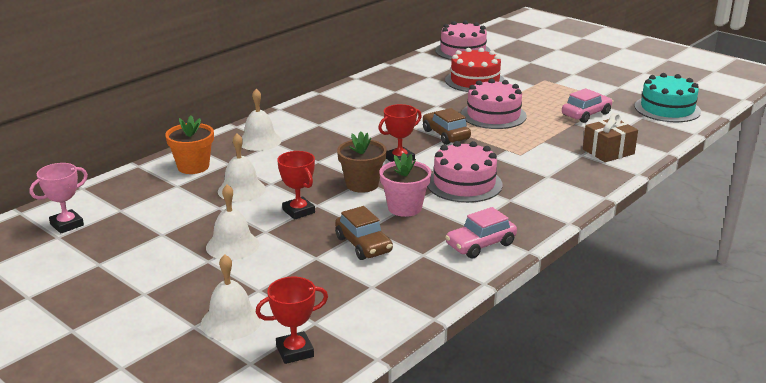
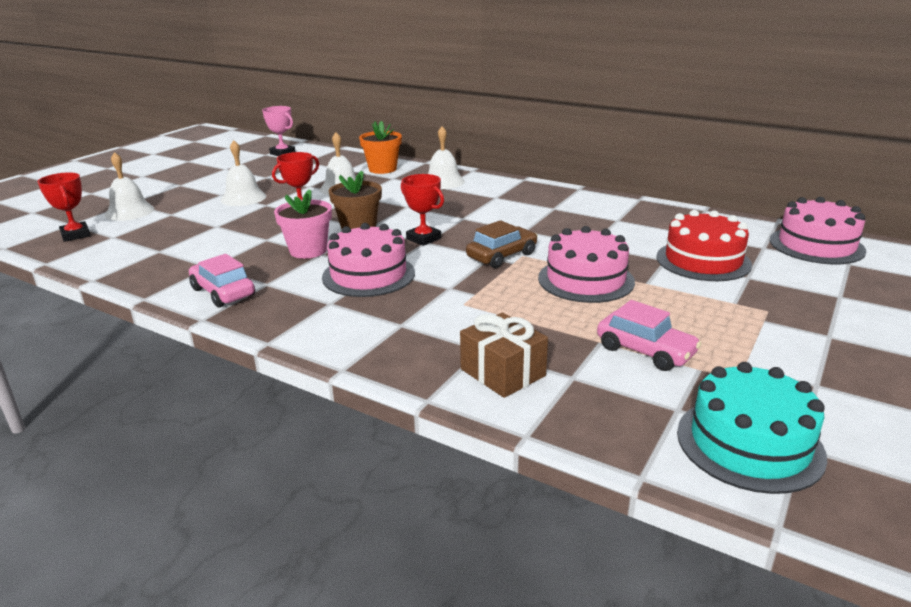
camera: 80 degrees right, 0 degrees up
(363, 245) = (234, 240): brown car -> none

